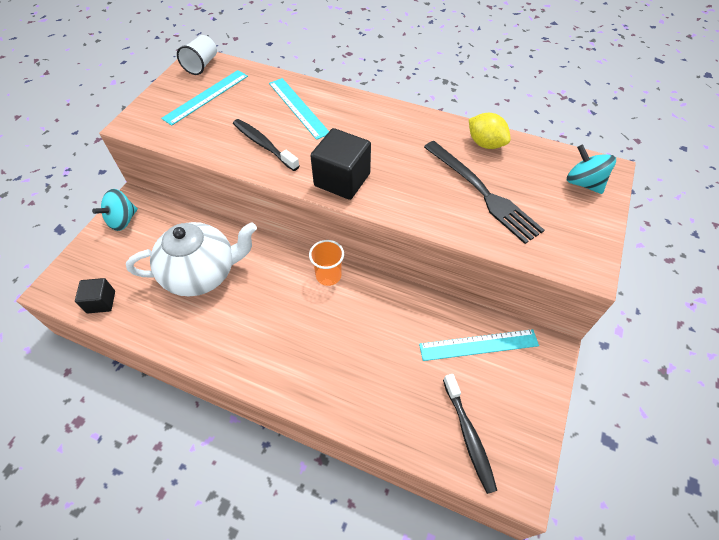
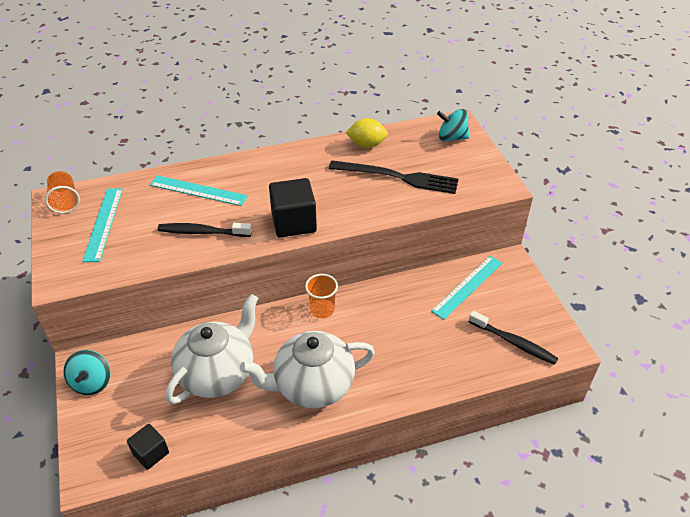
camera: 40 degrees left, 10 degrees down
(202, 65) = (65, 201): white cup -> orange cup
(255, 336) = (312, 385): none -> white teapot

